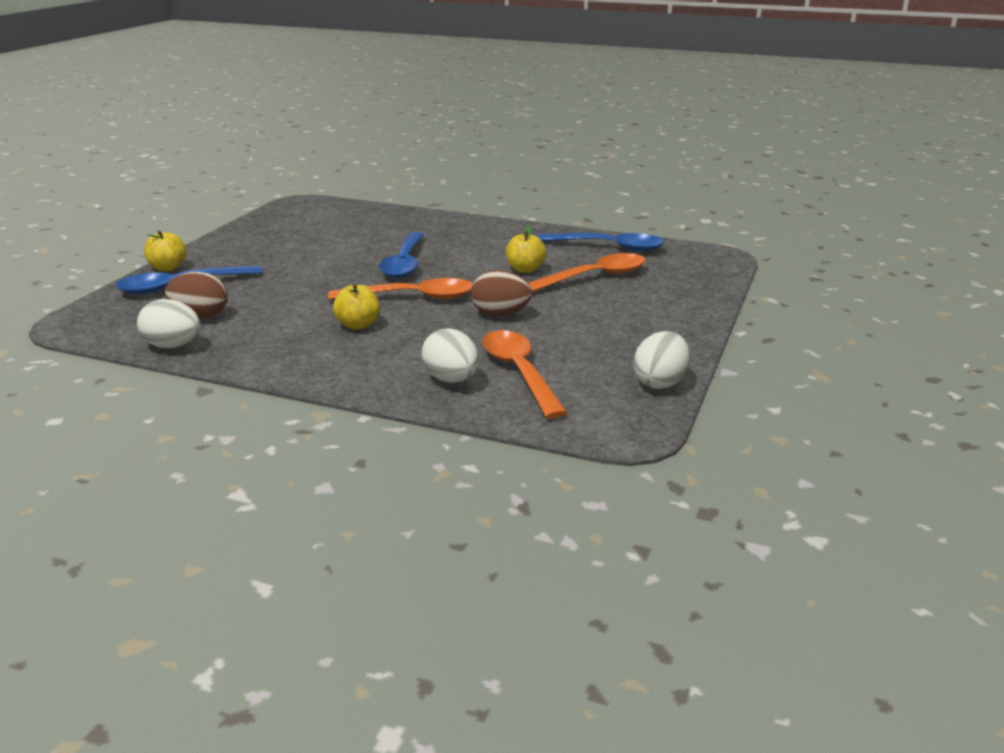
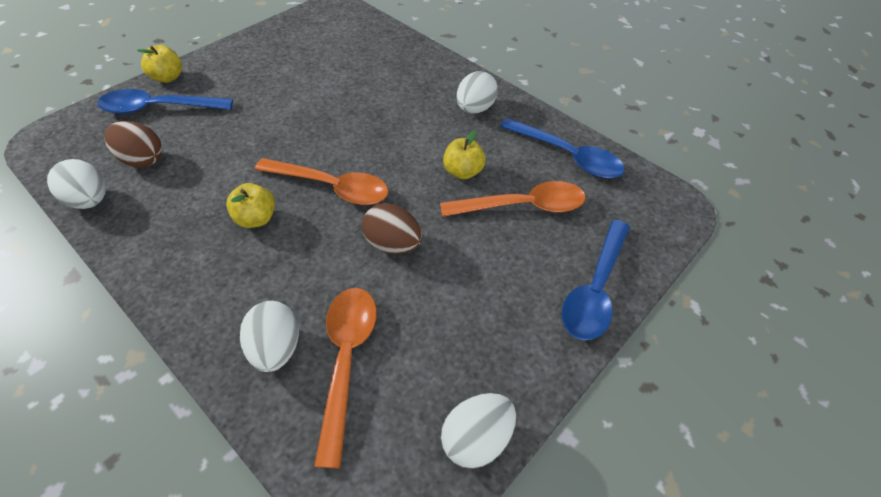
camera: 20 degrees right, 25 degrees up
(404, 263) = (360, 127): blue spoon -> blue spoon (595, 288)
(502, 237) = (475, 109): none -> white egg

